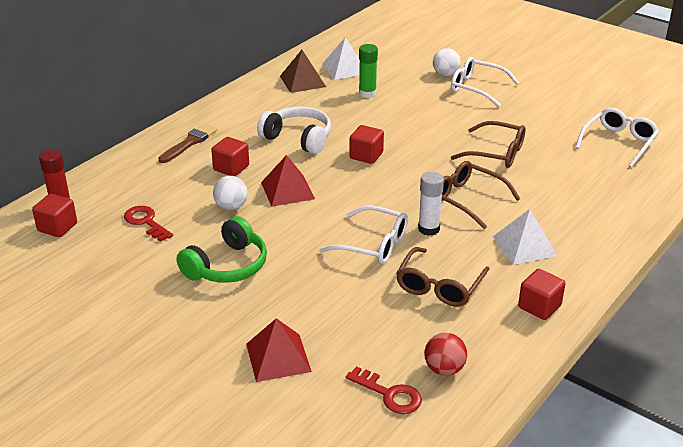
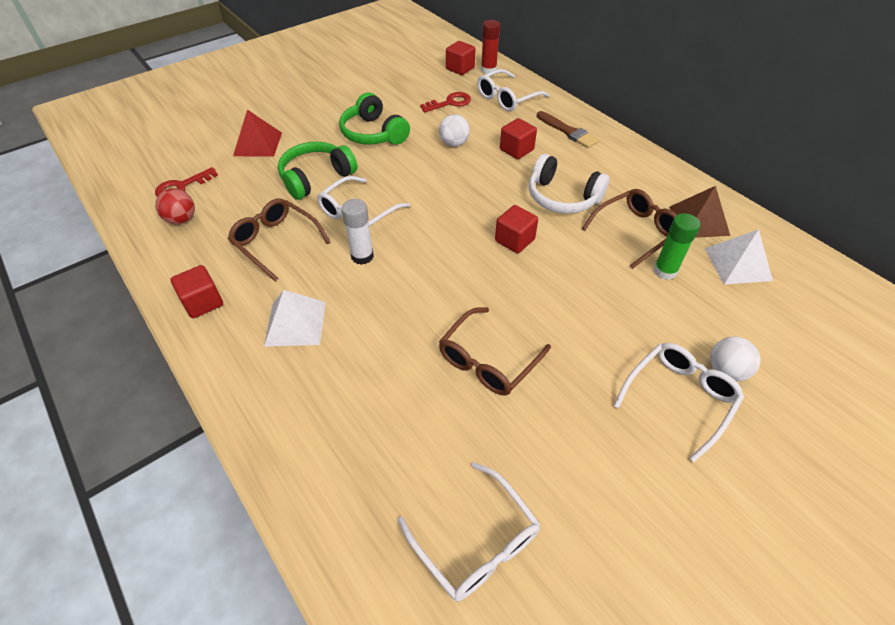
camera: 105 degrees right, 15 degrees up
(128, 184) = (507, 98): none -> white glasses
(287, 190) = (467, 177): red pyramid -> none
(298, 138) = (562, 197): white headphones -> white headphones turned 75 degrees clockwise
(327, 288) = (316, 178): none -> green headphones
(467, 200) = (399, 301): brown glasses -> brown glasses (636, 231)

